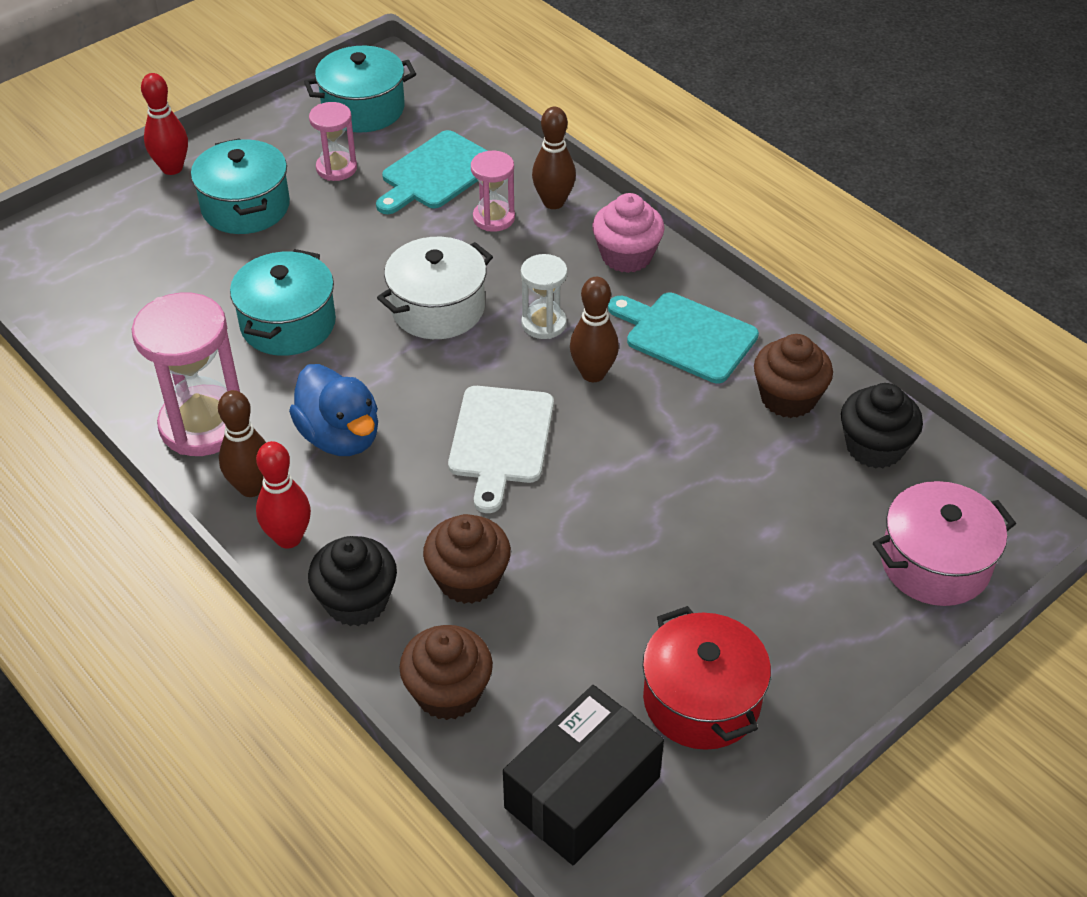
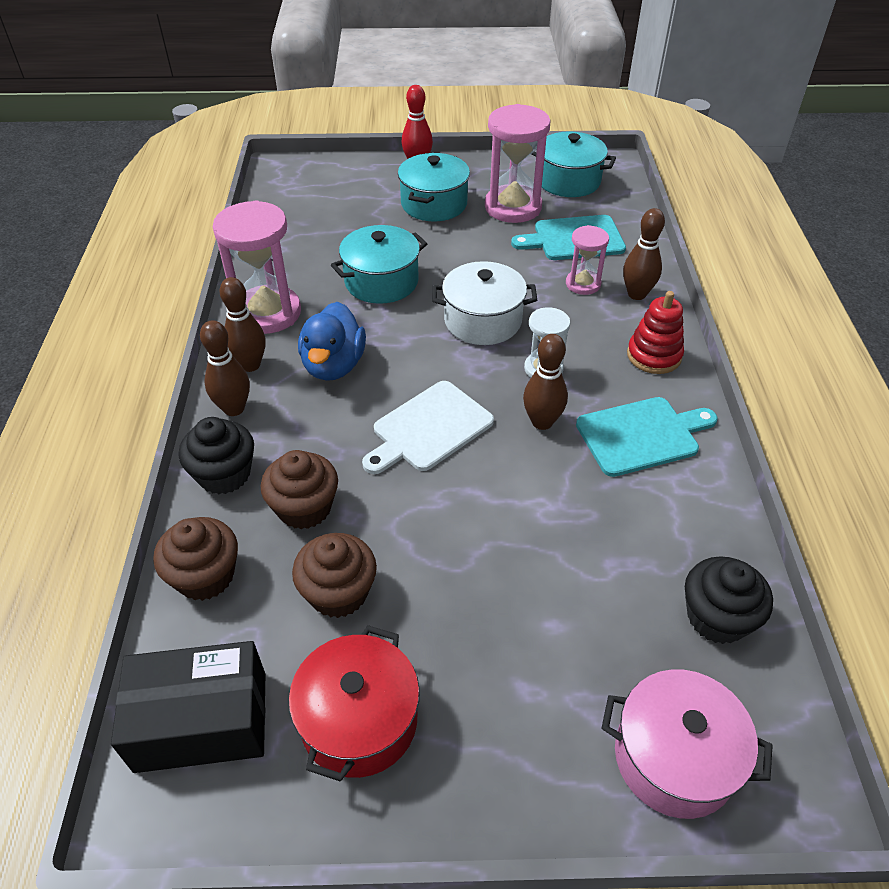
camera: 40 degrees right, 0 degrees up
(288, 538) = (234, 408): red bowling pin -> brown bowling pin
(336, 168) = (513, 207): pink hourglass -> pink hourglass, size x1.81
(626, 256) = (654, 356): pink cupcake -> red stacking toy
(686, 336) = (642, 435): turquoise cutting board -> turquoise cutting board turned 90 degrees clockwise
(788, 398) = (679, 530): brown cupcake -> brown cupcake (338, 592)

